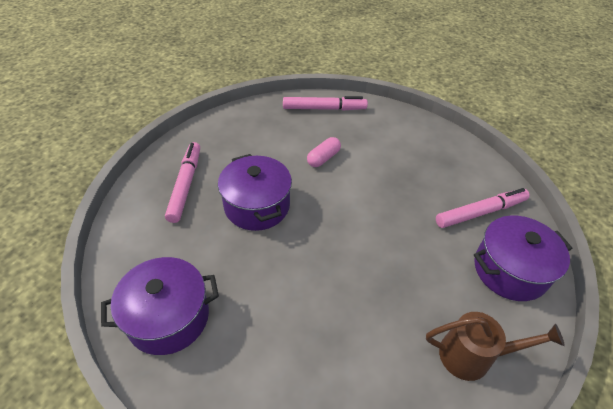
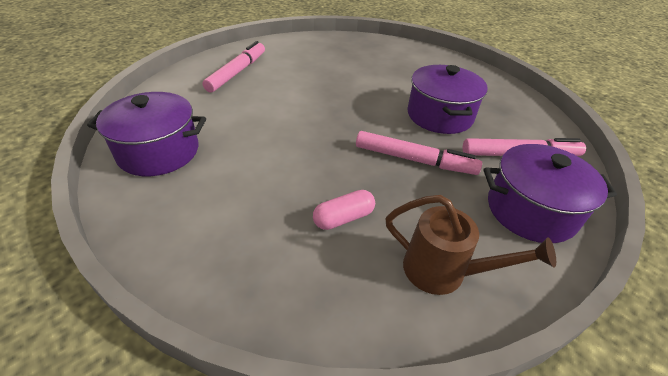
camera: 20 degrees right, 5 degrees down
(257, 206) = (289, 98): purple pot -> purple pot (439, 115)
(323, 158) = (373, 80): pink capsule -> pink capsule (343, 218)
(324, 108) = (395, 49): pink marker -> pink marker (414, 160)

